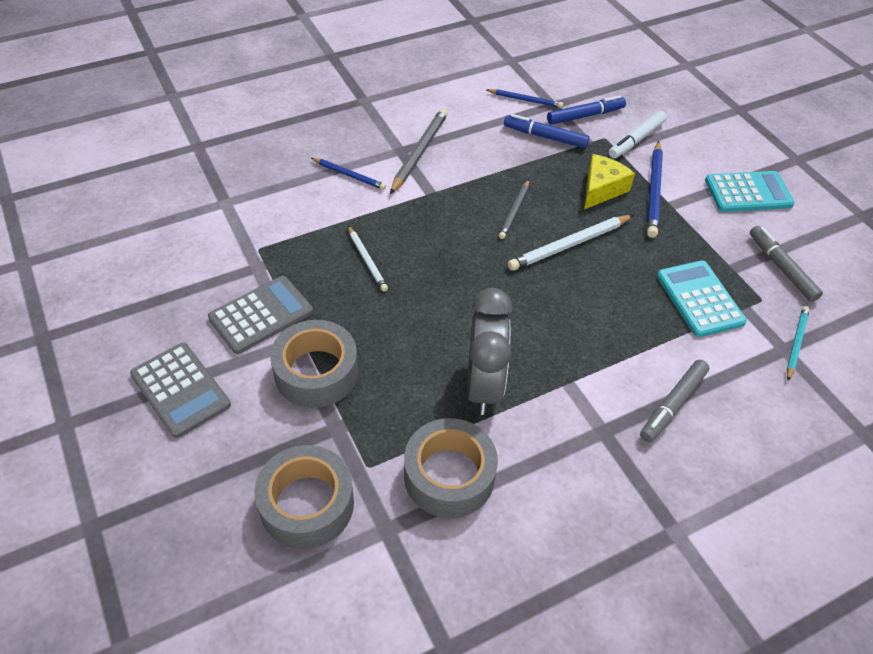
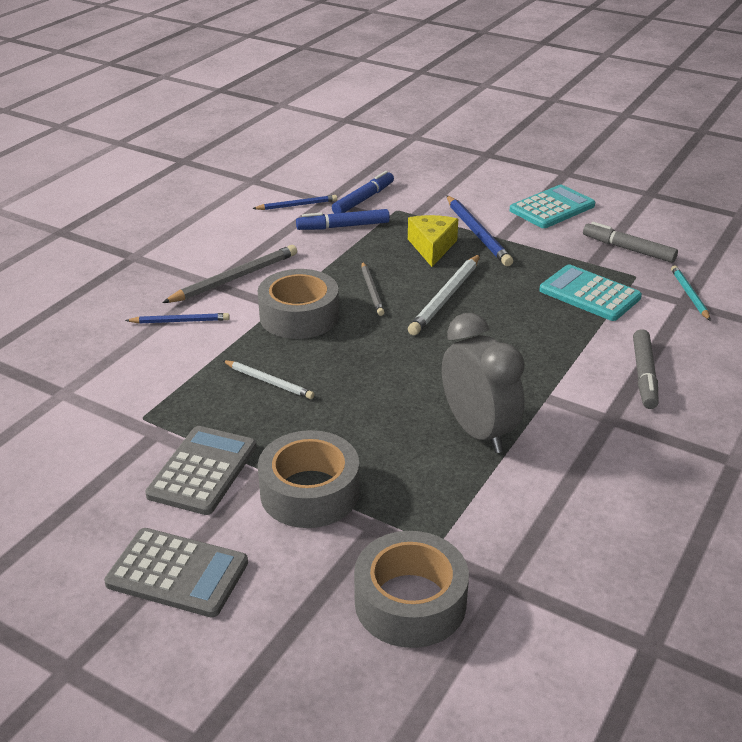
camera: 30 degrees left, 15 degrees down
(419, 152) = (234, 278): grey pencil -> grey pencil turned 60 degrees clockwise
(449, 476) = (518, 513): grey tape -> grey tape (299, 316)
(636, 140) = (425, 202): white marker -> none

